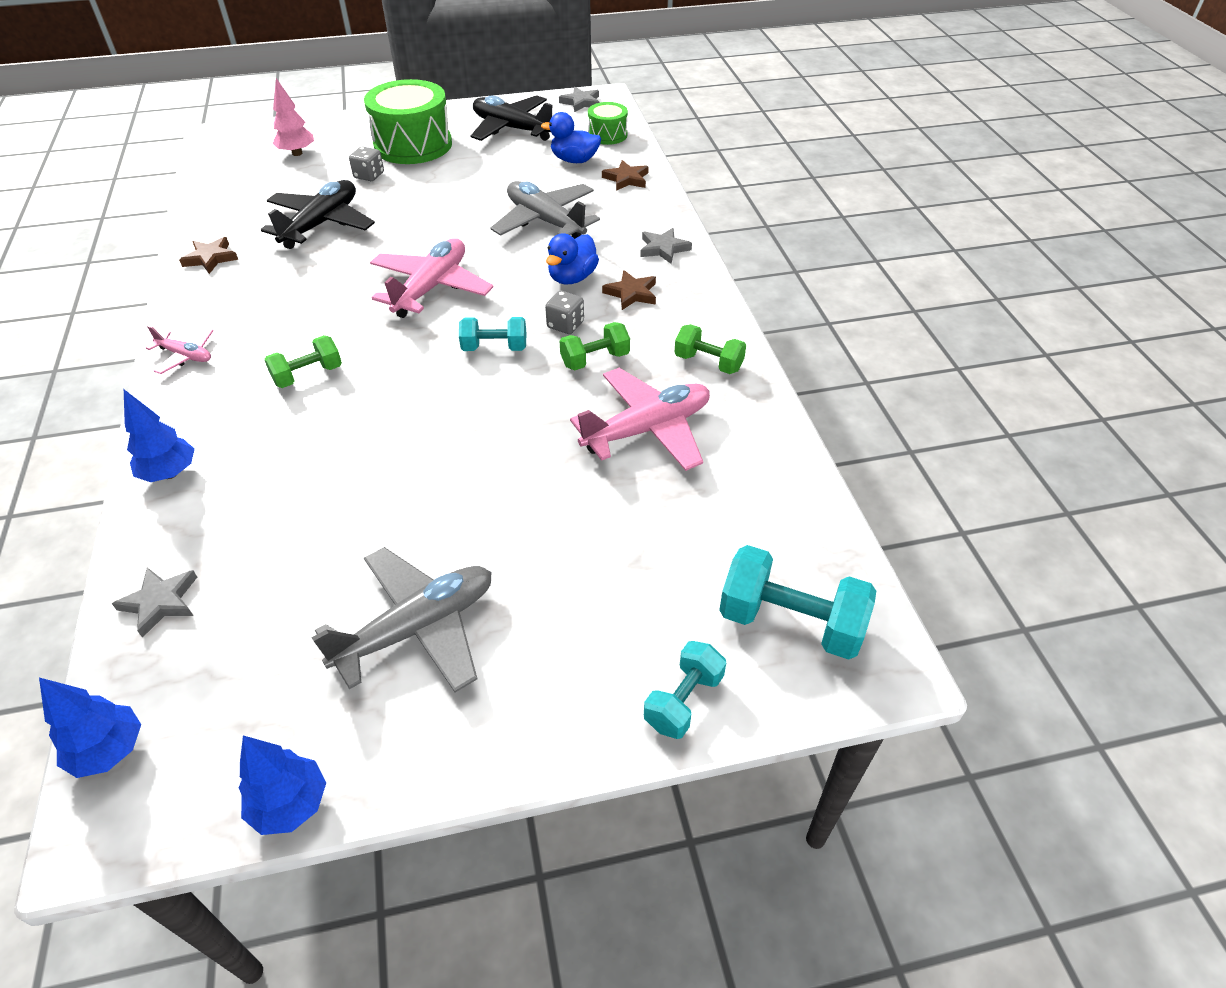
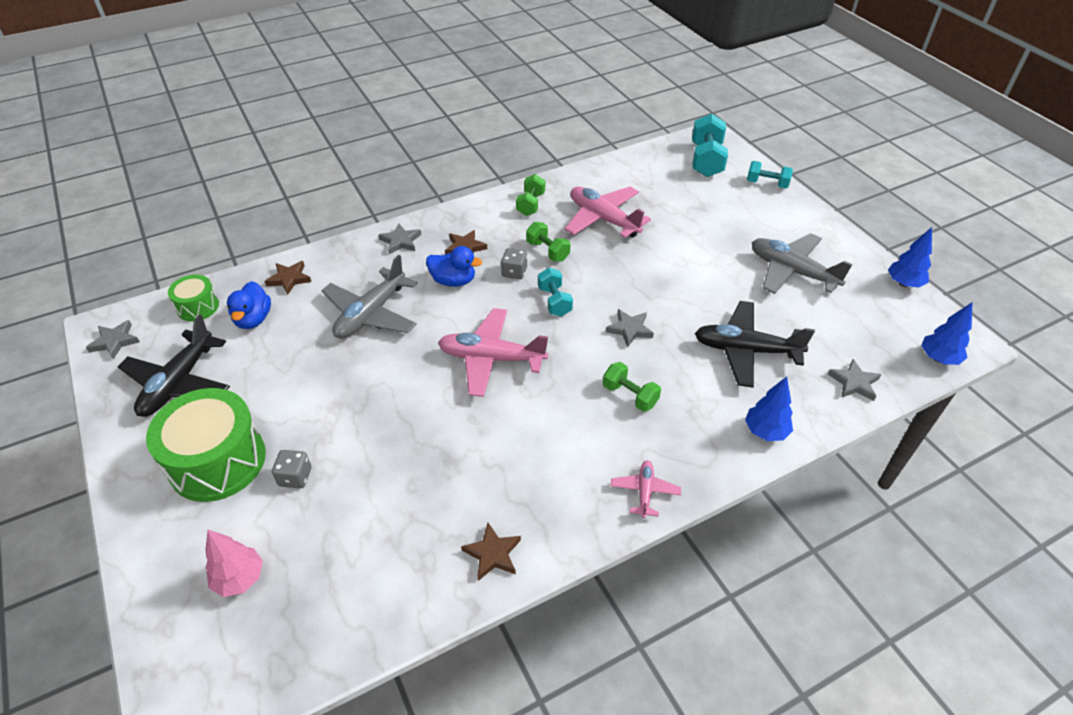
camera: 105 degrees left, 0 degrees up
(321, 224) = (405, 480): black plane -> black plane (746, 350)
(408, 400) = (629, 329): none -> grey star

